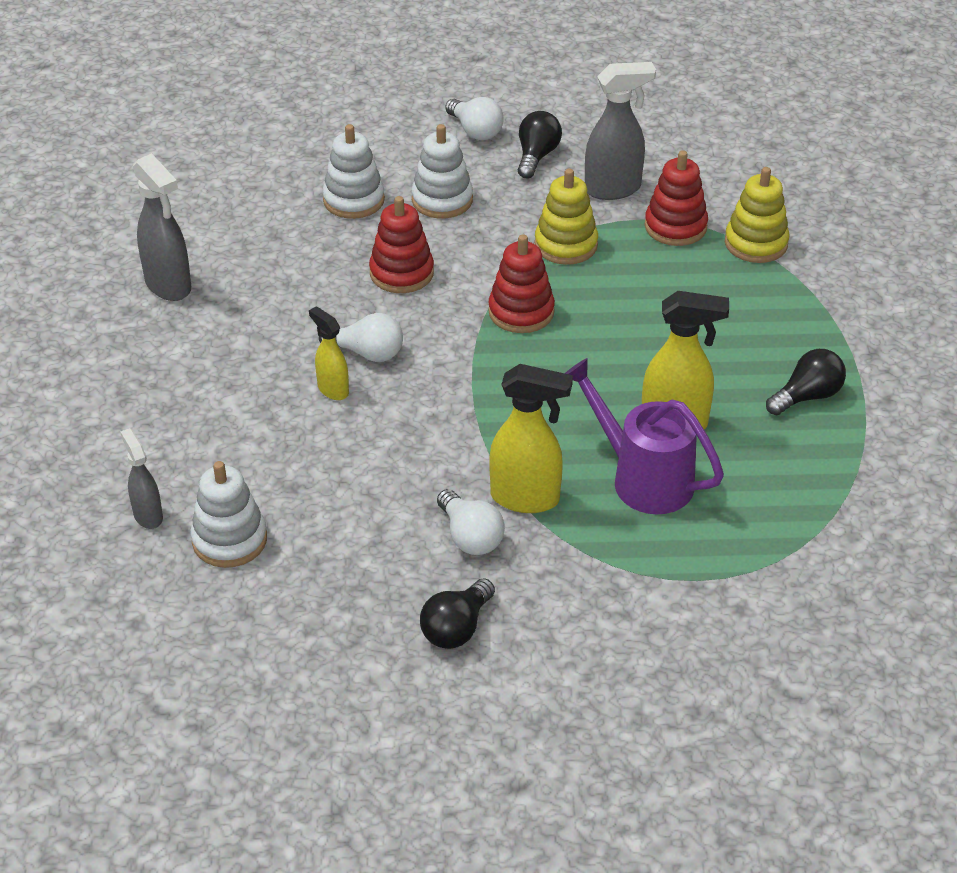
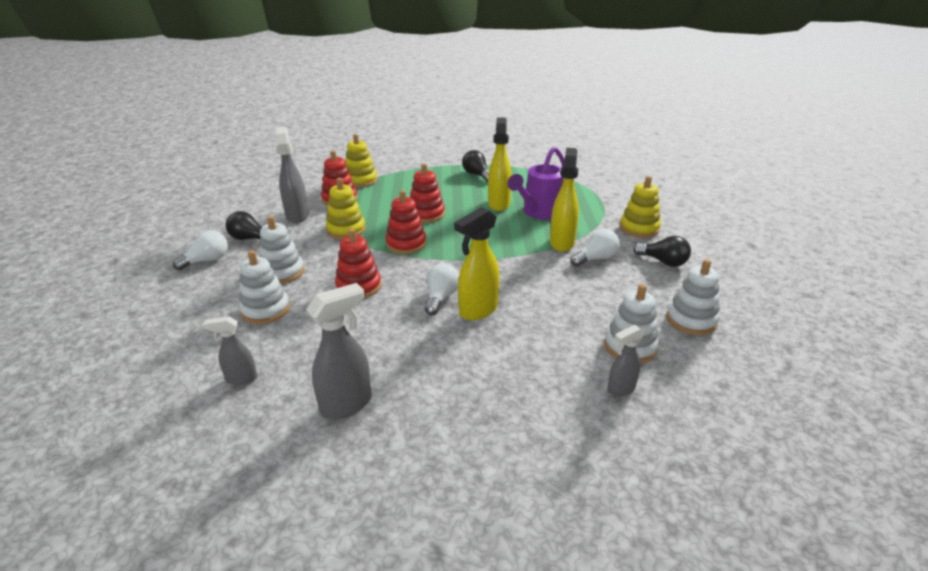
camera: 90 degrees left, 10 degrees down
(225, 205) = (241, 379): none -> grey spray bottle
(282, 624) = (691, 320): none -> white stacking toy
(332, 389) = (478, 310): yellow spray bottle -> yellow spray bottle, size x1.67
(582, 618) = (639, 228): none -> yellow stacking toy
(626, 330) = (426, 214): none -> red stacking toy

